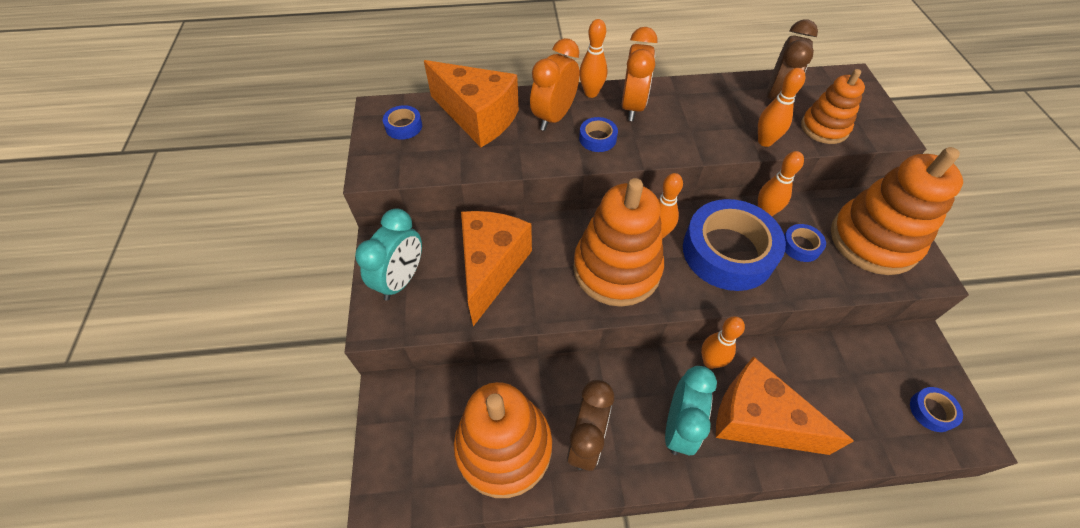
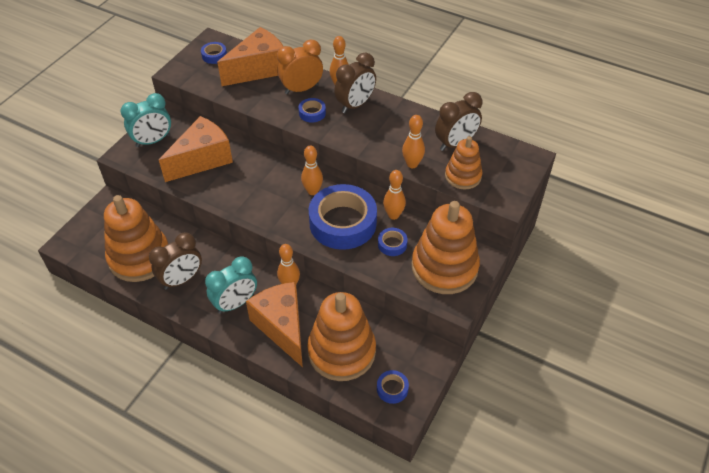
camera: 35 degrees right, 5 degrees down
(478, 118) = (258, 69): orange cheese -> orange cheese turned 105 degrees counterclockwise
(616, 269) = (268, 196): orange stacking toy -> orange stacking toy (341, 351)
(632, 106) = (355, 105): orange clock -> brown clock

